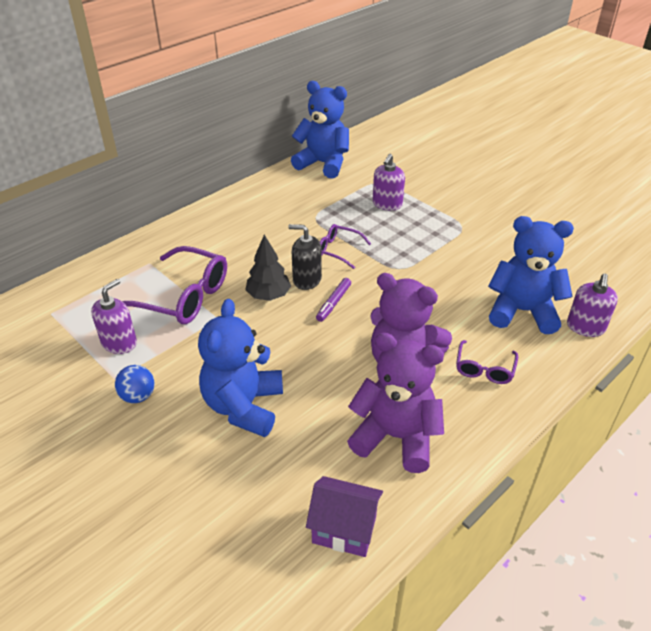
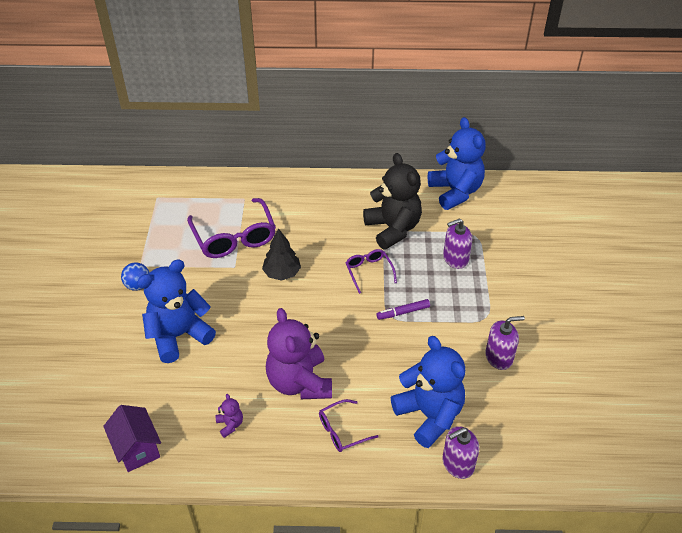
camera: 45 degrees right, 5 degrees up
(119, 343) = (167, 243): purple soap dispenser -> purple soap dispenser (499, 357)
(307, 279) = (319, 279): black soap dispenser -> none
(313, 212) = (393, 229): none -> black teddy bear
(333, 303) = (313, 309): purple marker -> purple marker (403, 312)
(396, 437) = (230, 424): purple teddy bear -> purple teddy bear, size x0.41

